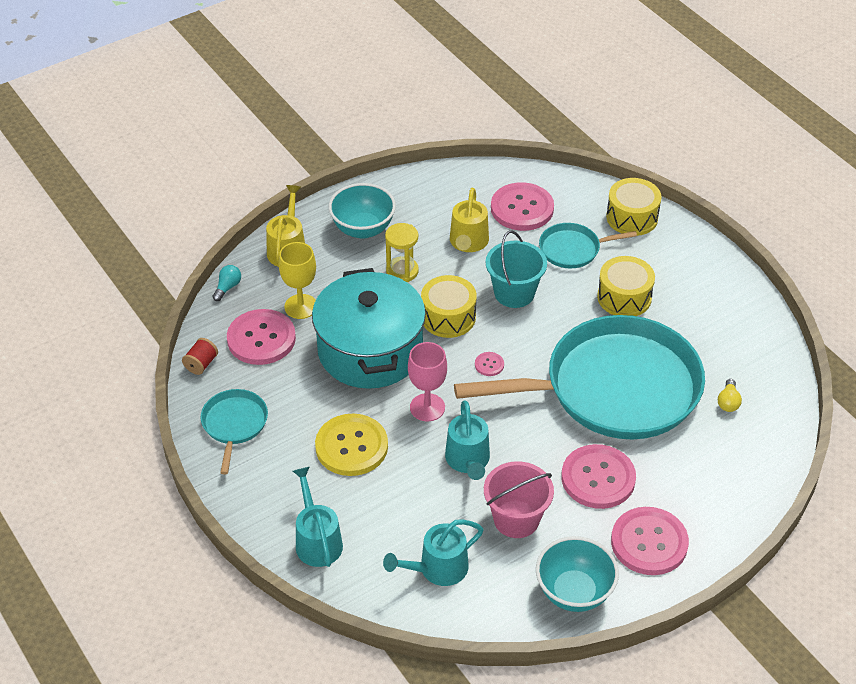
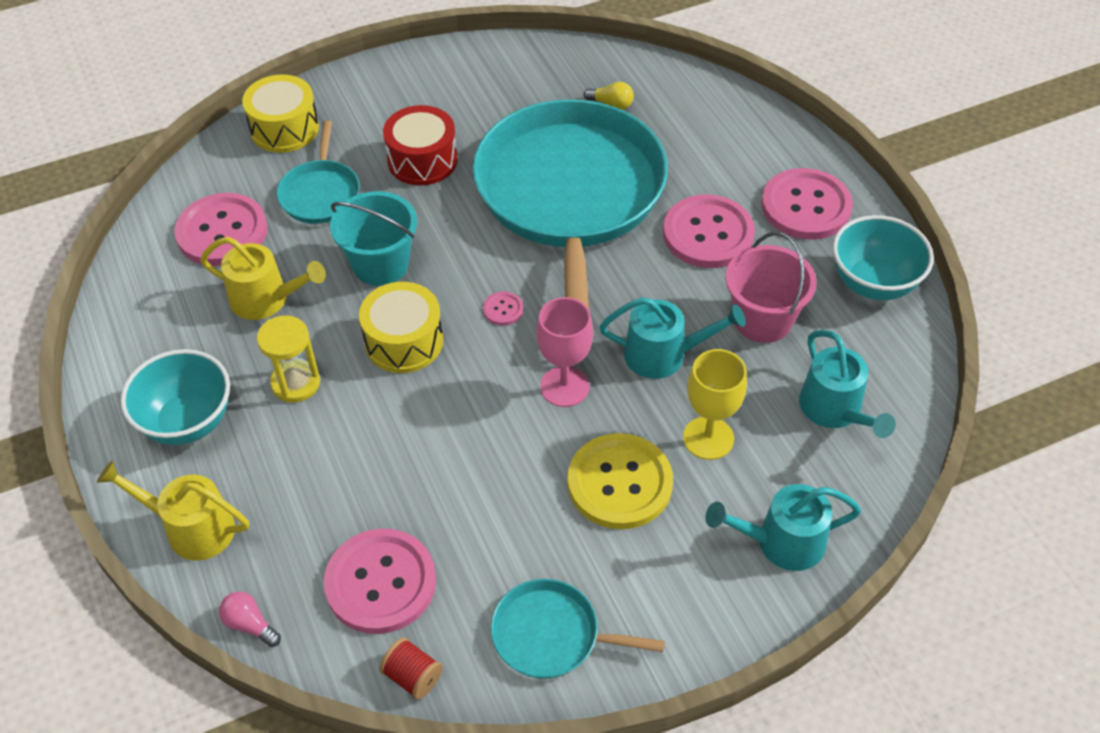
camera: 80 degrees left, 5 degrees up
(227, 287) = (250, 624): turquoise light bulb -> pink light bulb
(301, 306) = (327, 521): yellow goblet -> yellow goblet (708, 438)
(370, 350) = (443, 440): turquoise pot -> none
(624, 297) = (422, 160): yellow drum -> red drum

